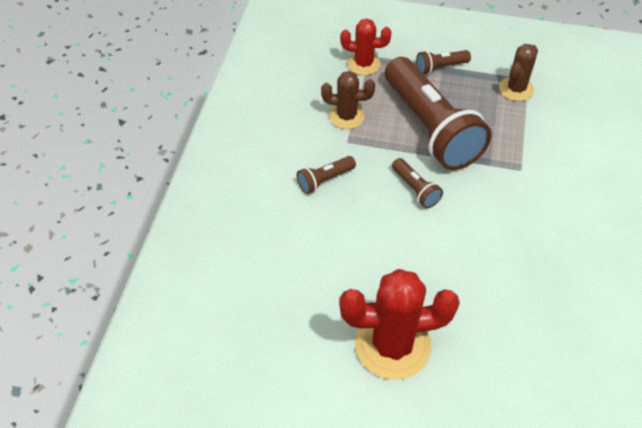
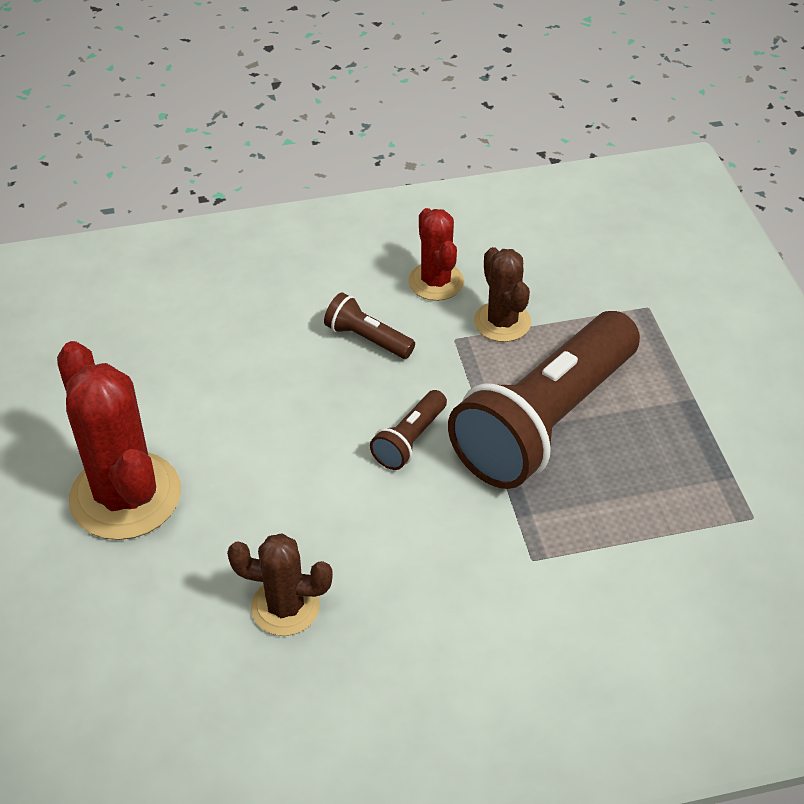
camera: 65 degrees right, 5 degrees down
(363, 64) = (624, 305): red cactus -> red cactus (436, 282)
(440, 67) = (688, 395): brown flashlight -> none
(516, 89) = (714, 506): brown cactus -> brown cactus (285, 607)

